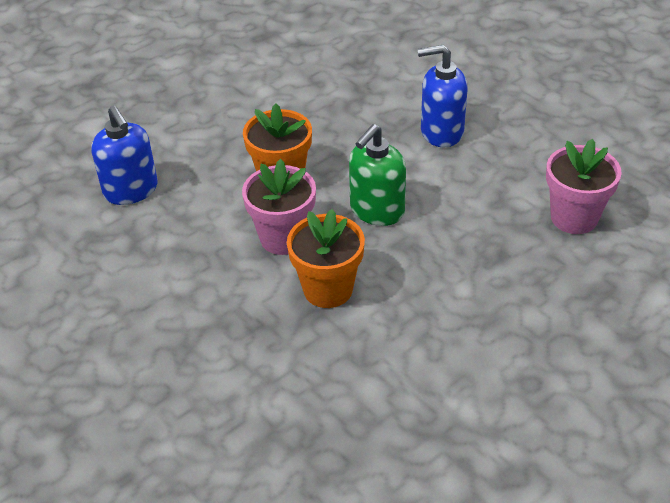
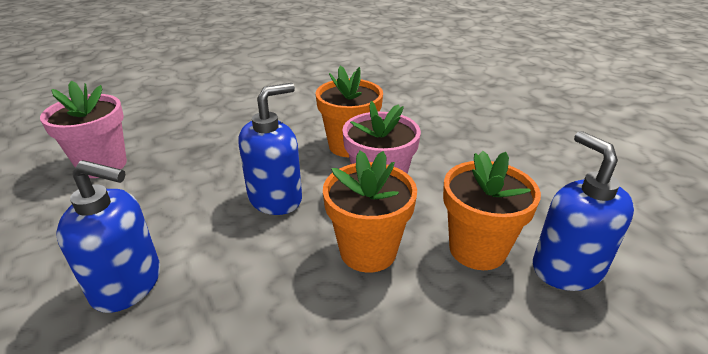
camera: 170 degrees left, 10 degrees down
(196, 194) = (477, 249): none -> orange flower pot
(376, 210) = (275, 198): green soap dispenser -> blue soap dispenser

